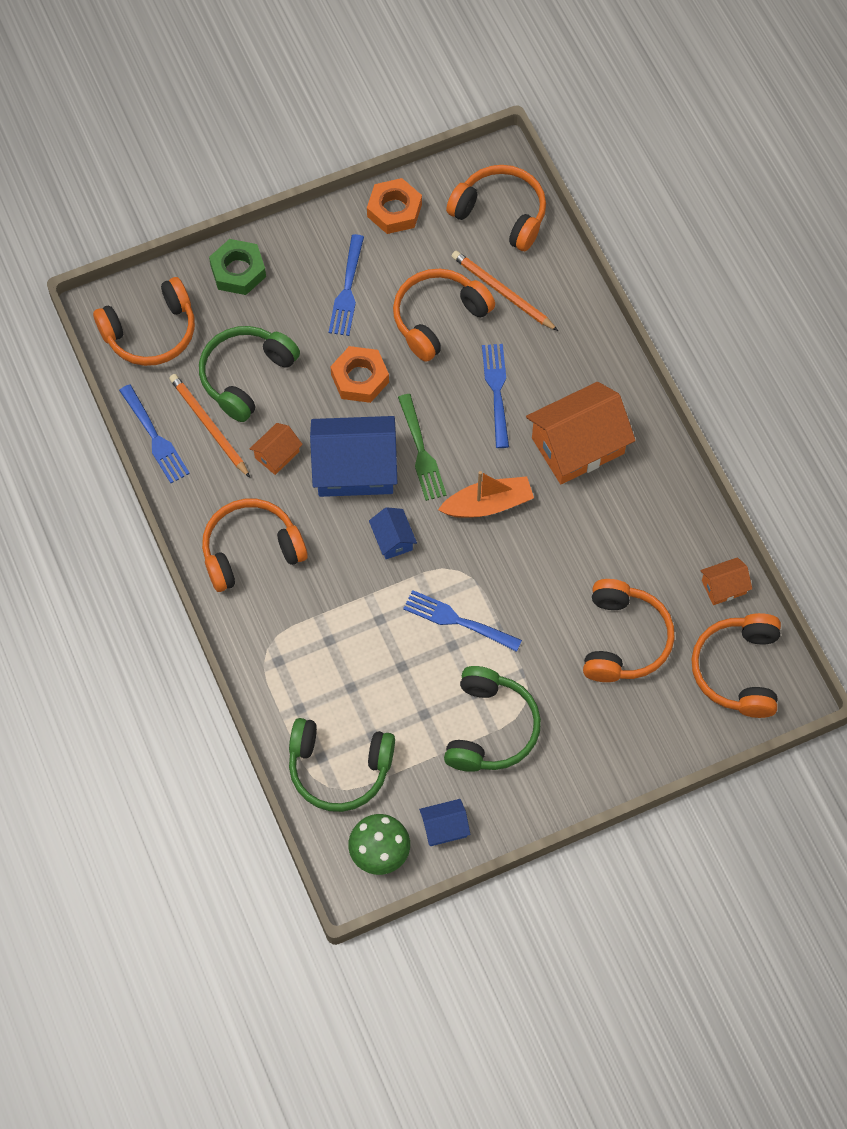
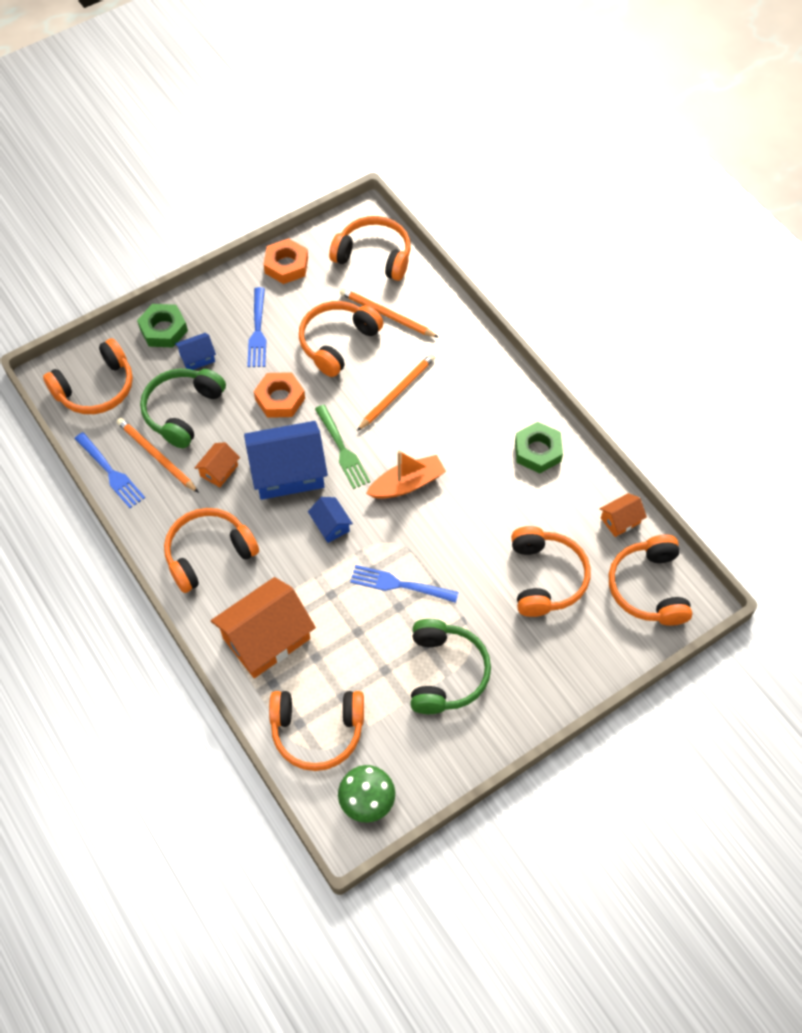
camera: 10 degrees left, 5 degrees down
(339, 768) = (317, 731): green headphones -> orange headphones
(444, 827) = (421, 768): blue house -> blue house (197, 358)
(497, 392) = (397, 392): blue fork -> orange pencil
(578, 446) = (473, 425): orange house -> orange house (266, 638)
(646, 489) = (538, 451): none -> green nut

